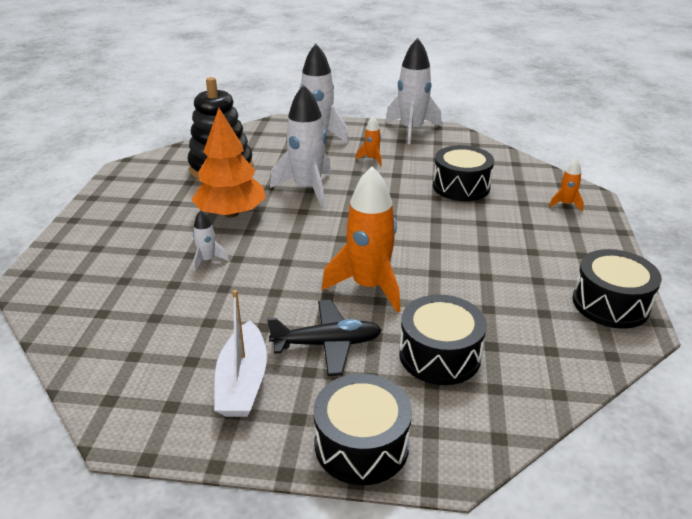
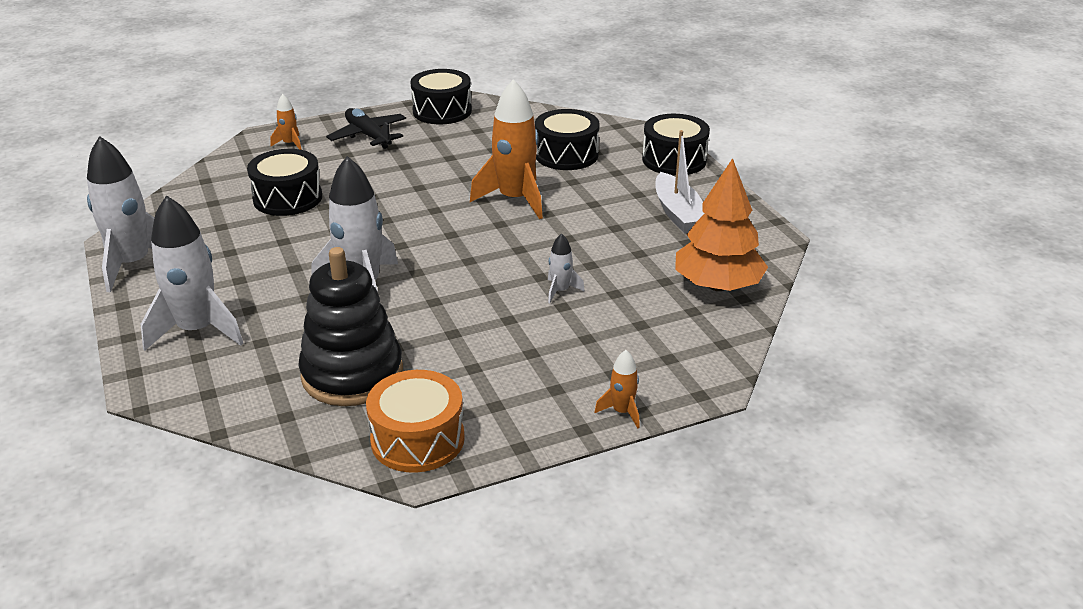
camera: 120 degrees left, 0 degrees up
(143, 172) = (417, 439): none -> orange drum
(231, 213) = (462, 315): orange tree -> orange tree (717, 285)
(243, 382) = (678, 213): white boat -> white boat turned 105 degrees clockwise
(327, 344) = (603, 196): black plane -> black plane (368, 136)
(372, 159) = (248, 268): orange rocket -> orange rocket (622, 412)

